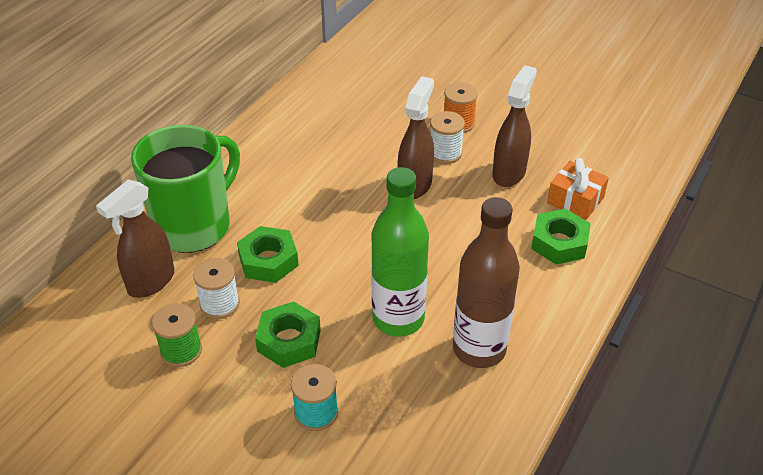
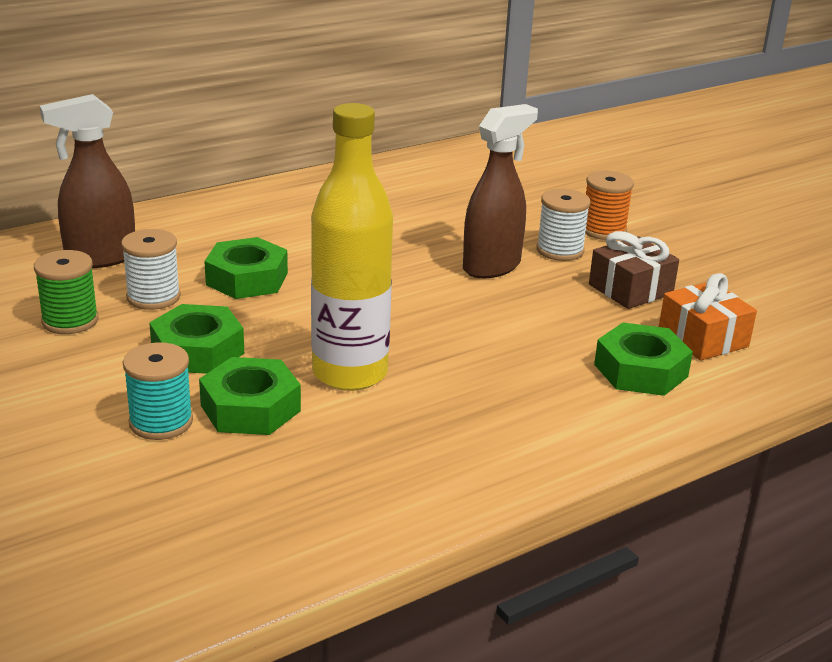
camera: 25 degrees right, 15 degrees down
(194, 226) = (195, 229): green mug -> none
(361, 375) = (250, 408): none -> green nut
(398, 319) = (350, 373): green bottle -> yellow bottle
(479, 349) = (428, 434): brown bottle -> none
(509, 173) = (630, 289): brown spray bottle -> brown gift

